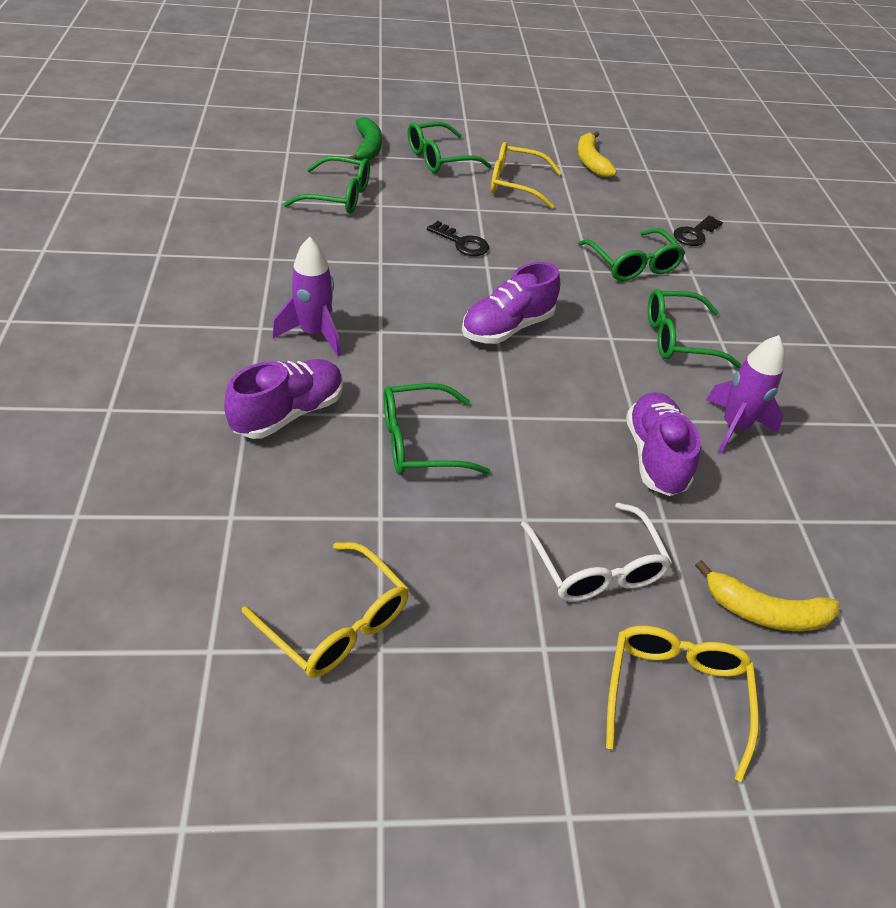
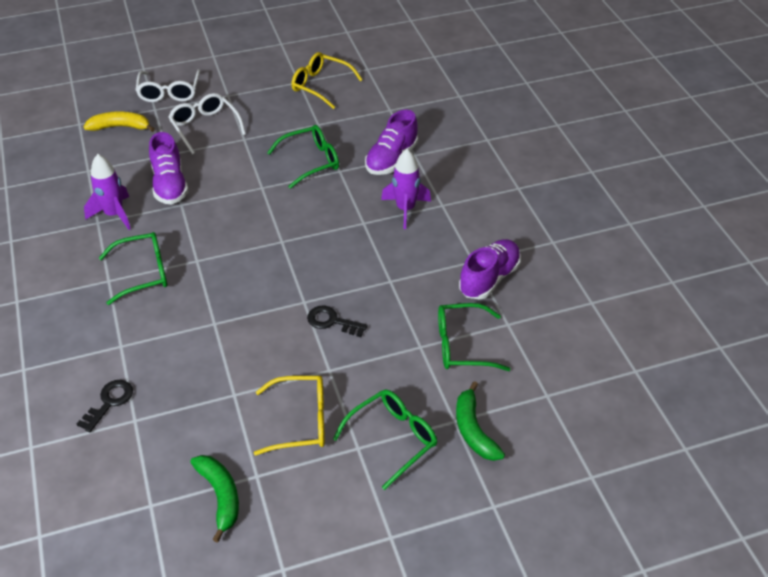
camera: 170 degrees right, 0 degrees up
(507, 327) = (275, 248): purple shoe -> purple shoe (489, 279)
(591, 161) = (220, 496): yellow banana -> green banana
(633, 265) = (176, 341): green glasses -> none
(675, 694) = (169, 92): yellow glasses -> white glasses

